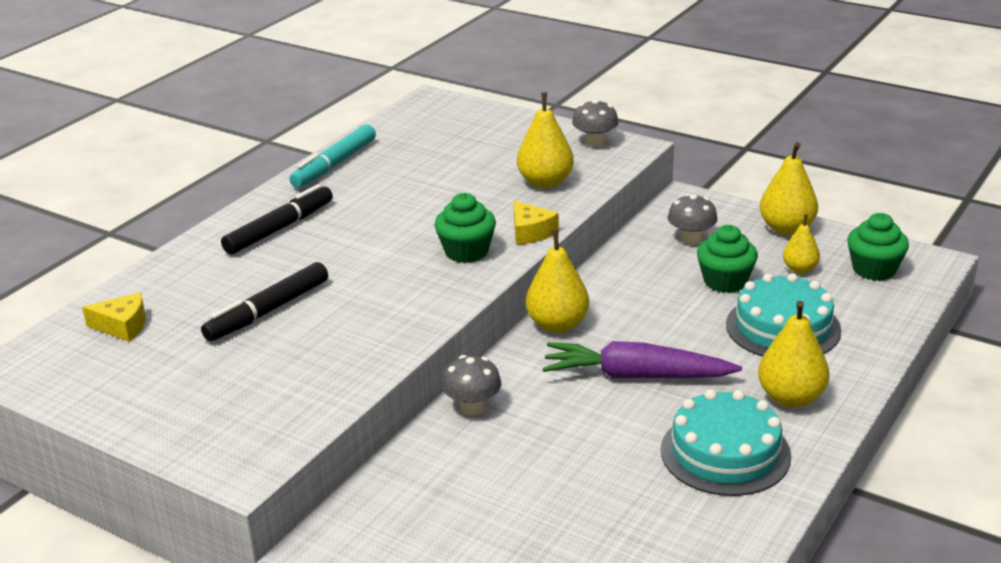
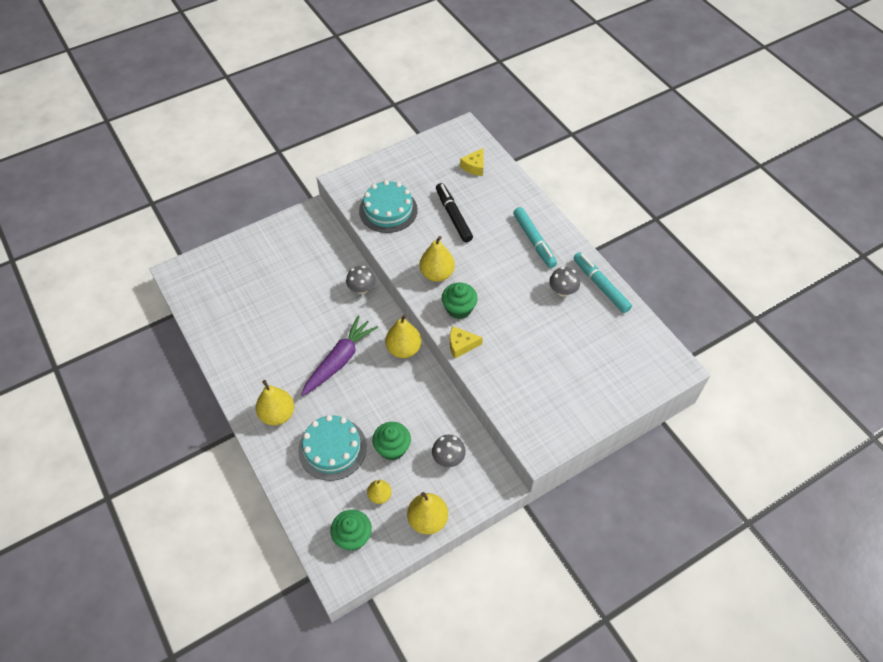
camera: 115 degrees right, 25 degrees up
(279, 228) = (534, 241): black marker -> turquoise marker
(545, 182) = (516, 378): yellow pear -> yellow pear (437, 274)
(595, 142) = (557, 432): grey mushroom -> grey mushroom (562, 291)
(725, 453) = (263, 365): turquoise cake -> turquoise cake (388, 210)

